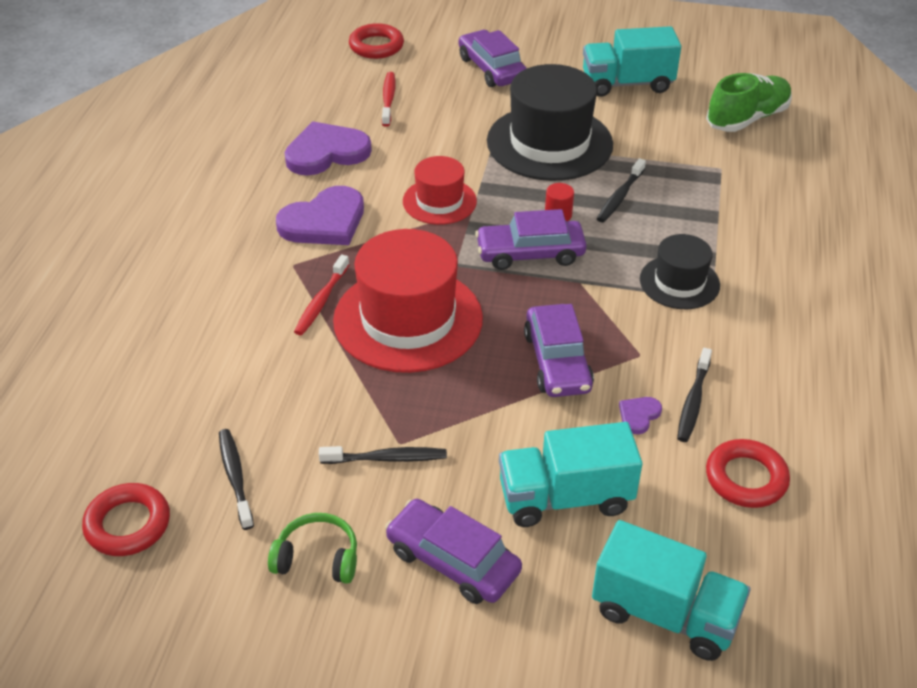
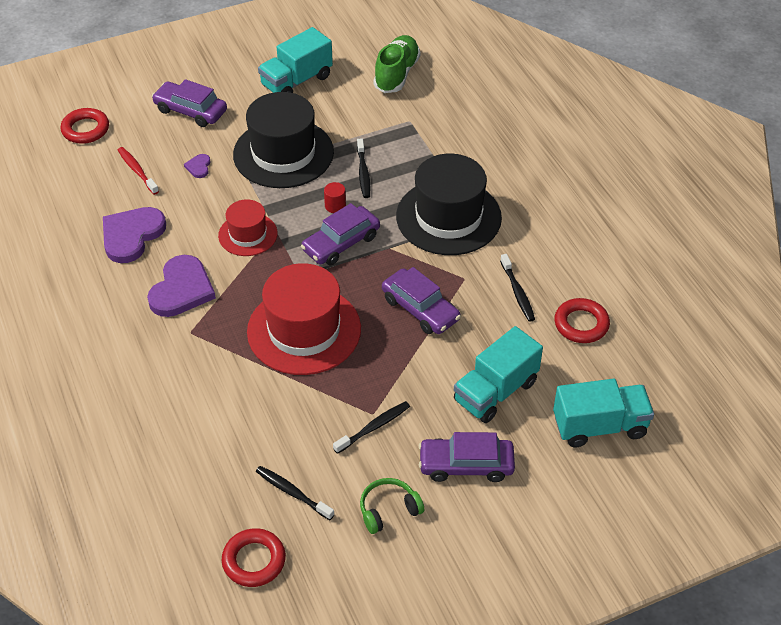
camera: 35 degrees left, 5 degrees up
(321, 301) = (235, 348): red toothbrush -> none
(639, 415) = (495, 318): purple heart -> purple heart (199, 167)
(679, 282) = (448, 217): black hat -> black hat, size x1.81

